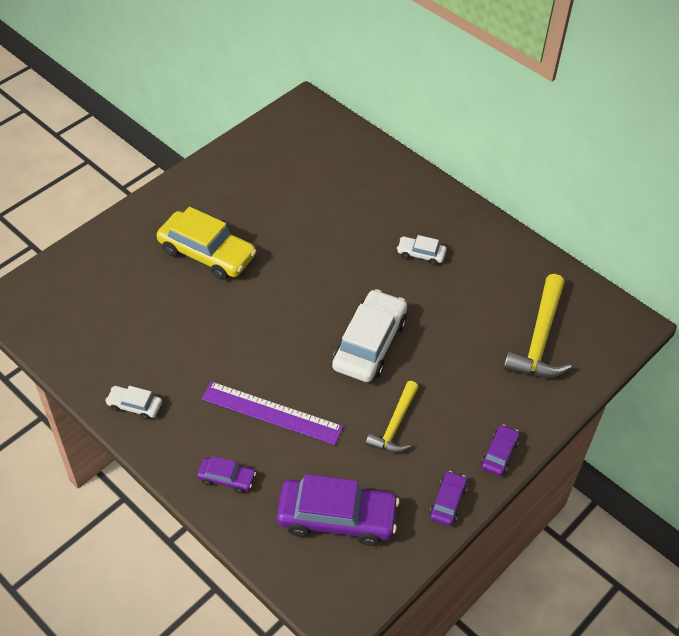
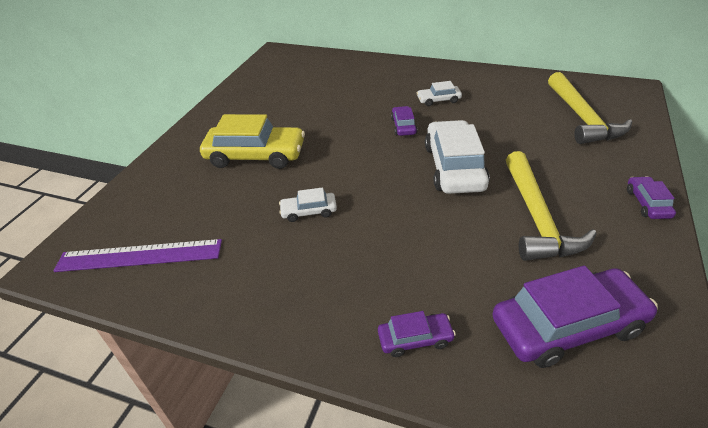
camera: 20 degrees left, 10 degrees down
(135, 405) = (257, 307): white car -> white car (309, 211)
(271, 413) = (412, 254): purple ruler -> purple ruler (139, 256)
(395, 425) = (536, 217): yellow hammer -> yellow hammer, size x1.59
(448, 502) = (652, 261): purple car -> purple car (403, 126)

